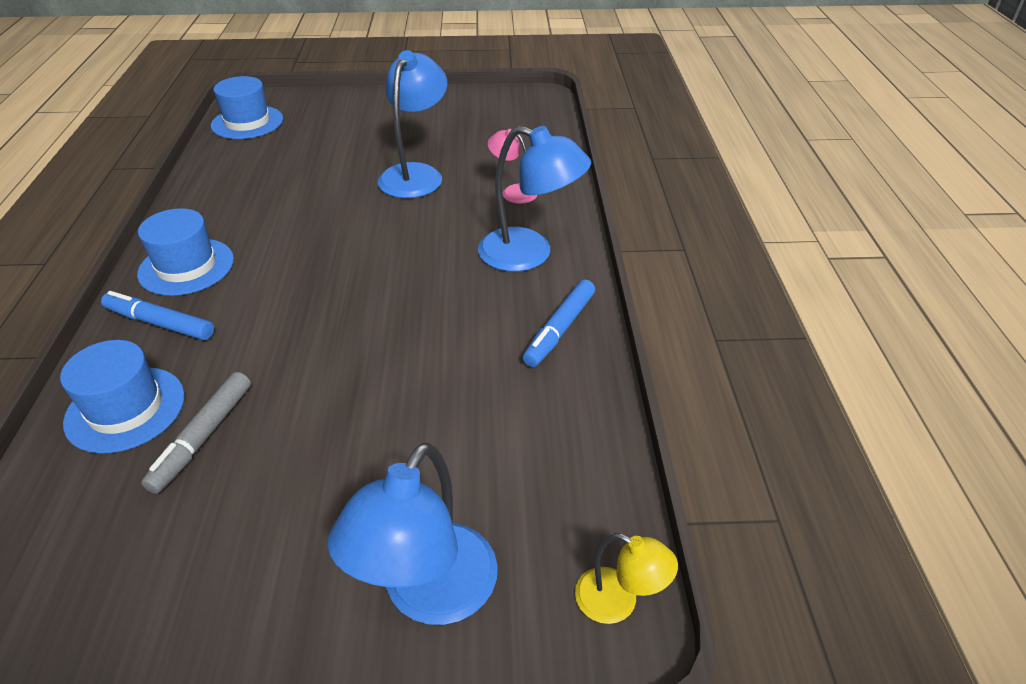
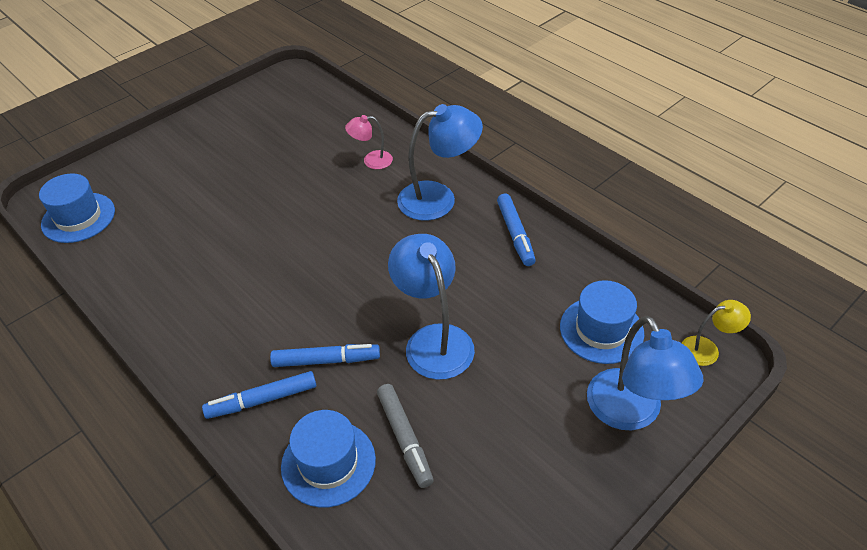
camera: 40 degrees left, 5 degrees up
(186, 267) = (216, 353): blue hat -> blue hat (601, 330)
(245, 326) = (326, 360): none -> blue marker
(416, 174) = (286, 185): blue lamp -> blue lamp (433, 340)

